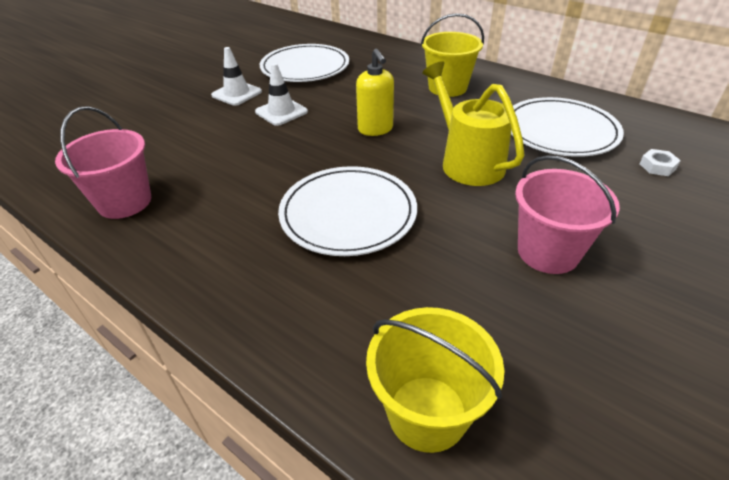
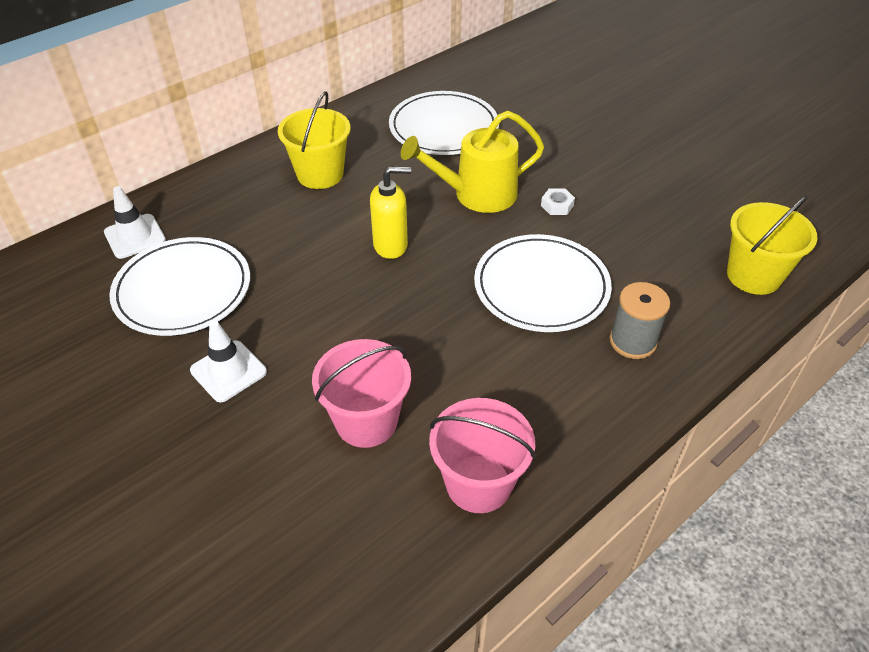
camera: 80 degrees left, 5 degrees up
(281, 112) = (310, 324): white traffic cone -> white traffic cone (135, 236)
(281, 284) = (632, 341): none -> grey spool
(548, 252) = (609, 184): pink bucket -> pink bucket (366, 421)
(657, 166) = (514, 98): white nut -> white nut (557, 205)

